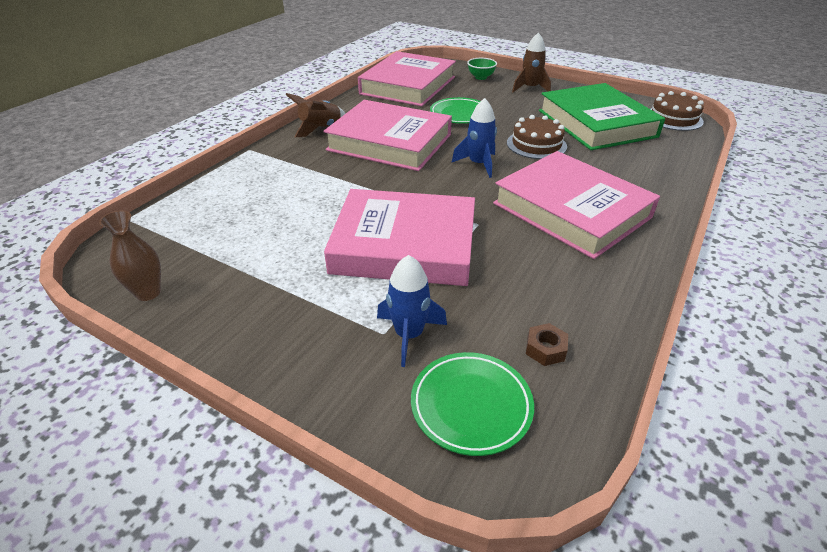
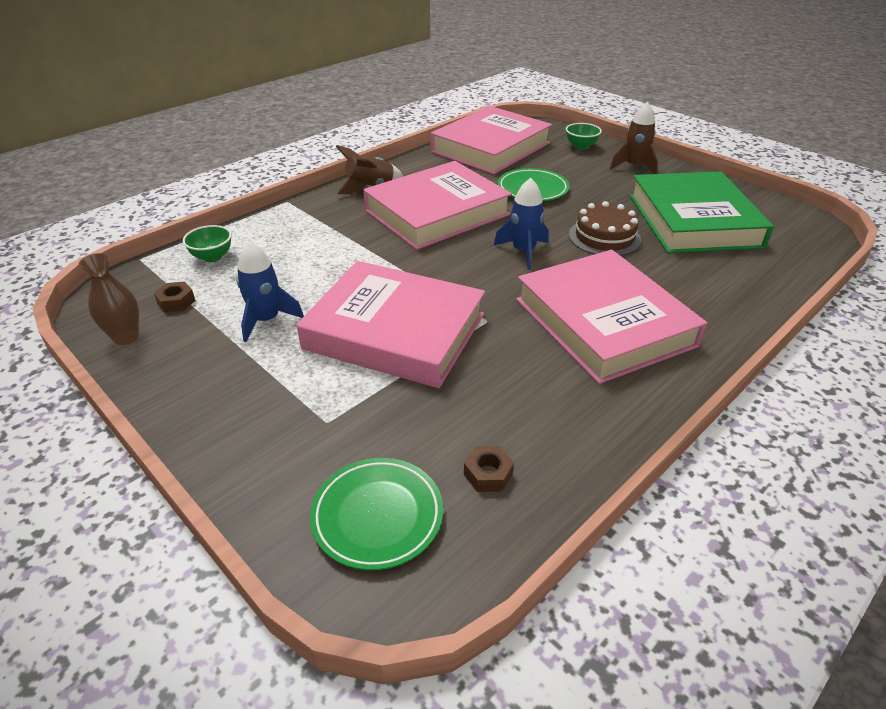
camera: 15 degrees right, 0 degrees up
(184, 252) = (176, 302): none -> brown nut
(201, 207) = (212, 257): none -> green bowl
(389, 142) = (437, 212): pink book -> pink book turned 75 degrees counterclockwise
(409, 335) = (351, 429): blue rocket -> blue rocket (267, 320)
(673, 118) = (799, 226): brown cake -> none

